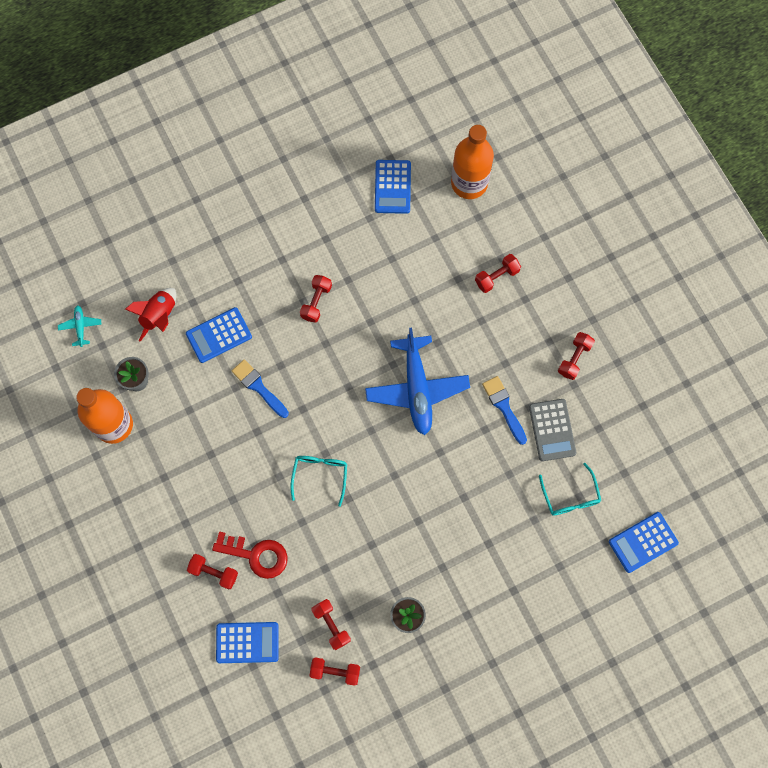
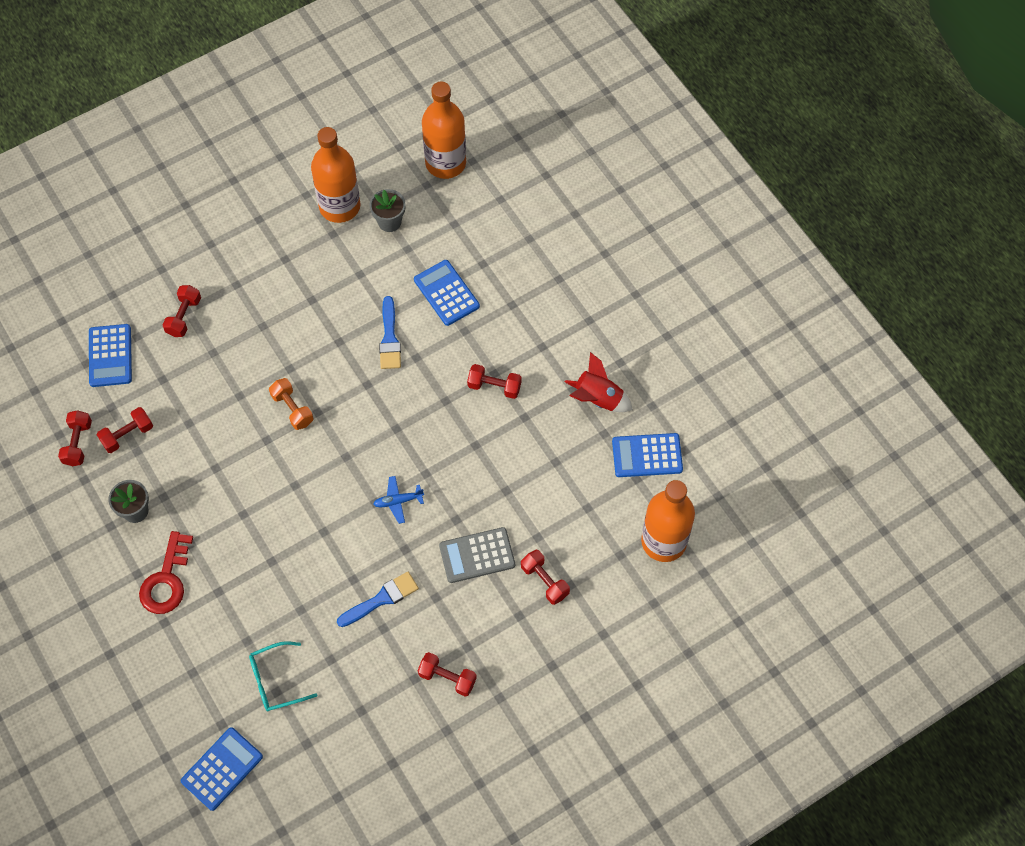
camera: 85 degrees right, 10 degrees down
(80, 327) = (445, 163): turquoise plane -> orange bottle
(159, 316) = (464, 234): red rocket -> red rocket (598, 399)
(256, 555) = (202, 355): red key -> red key (166, 580)
(258, 387) = (389, 338): blue brush -> blue brush turned 135 degrees clockwise
(320, 475) = (292, 409): turquoise glasses -> orange dumbbell
(416, 388) = (398, 501): blue plane -> blue plane, size x0.42
(552, 430) = (356, 656): grey calculator -> grey calculator (477, 555)
(643, 542) = (222, 769): blue calculator -> blue calculator turned 75 degrees clockwise

